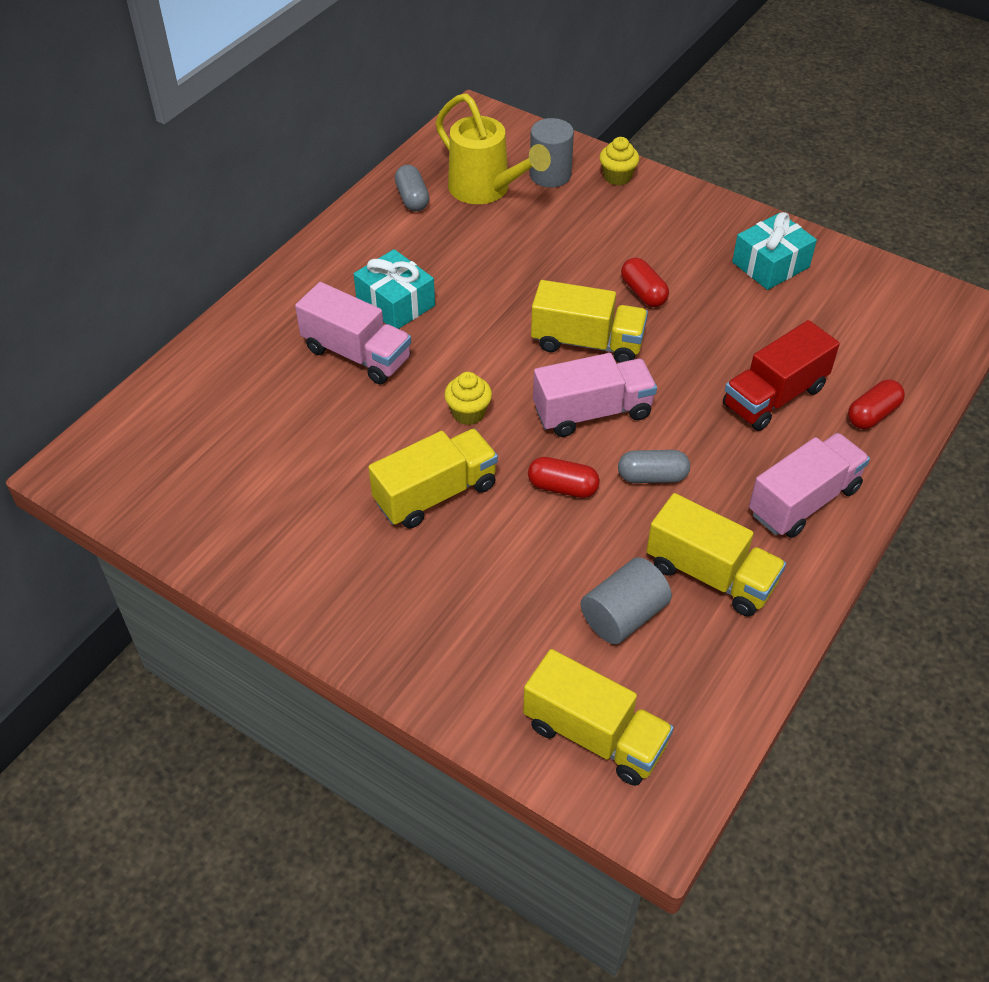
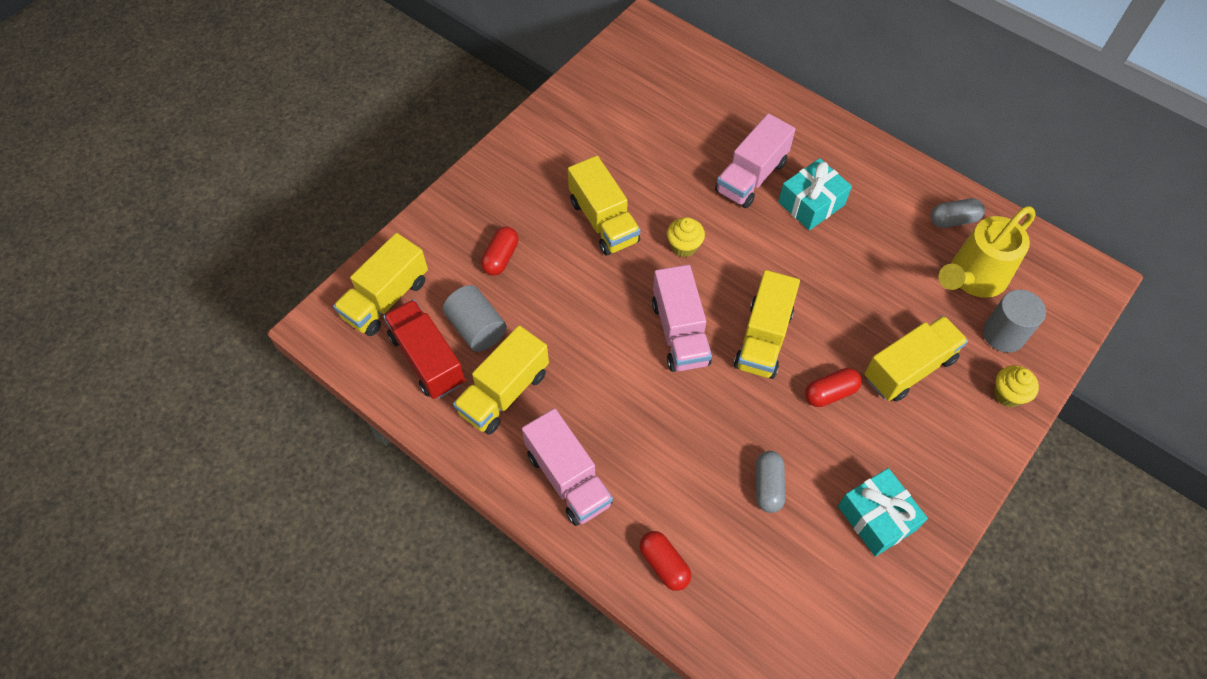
camera: 95 degrees right, 10 degrees up
(562, 487) = (601, 303): red capsule -> red capsule (501, 257)
(602, 237) = (909, 368): none -> yellow truck
(652, 476) = (606, 367): grey capsule -> grey capsule (768, 486)
(774, 397) = (691, 481): red truck -> red truck (427, 359)

